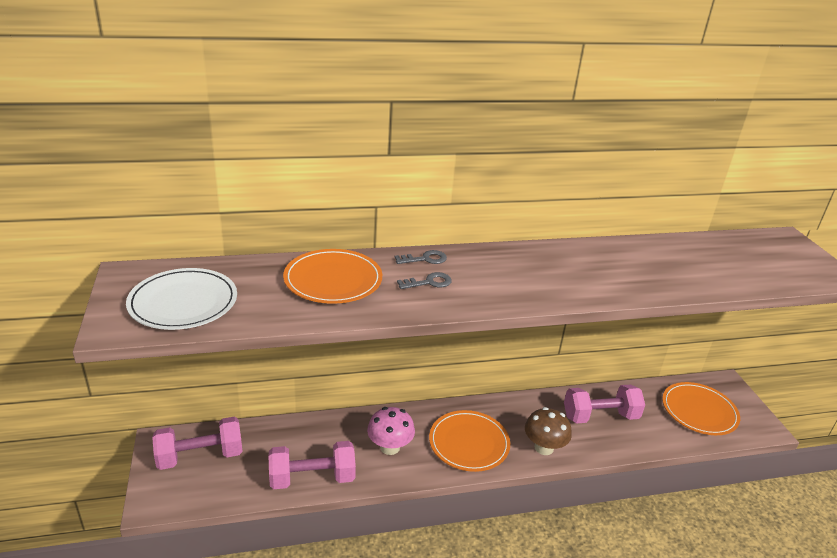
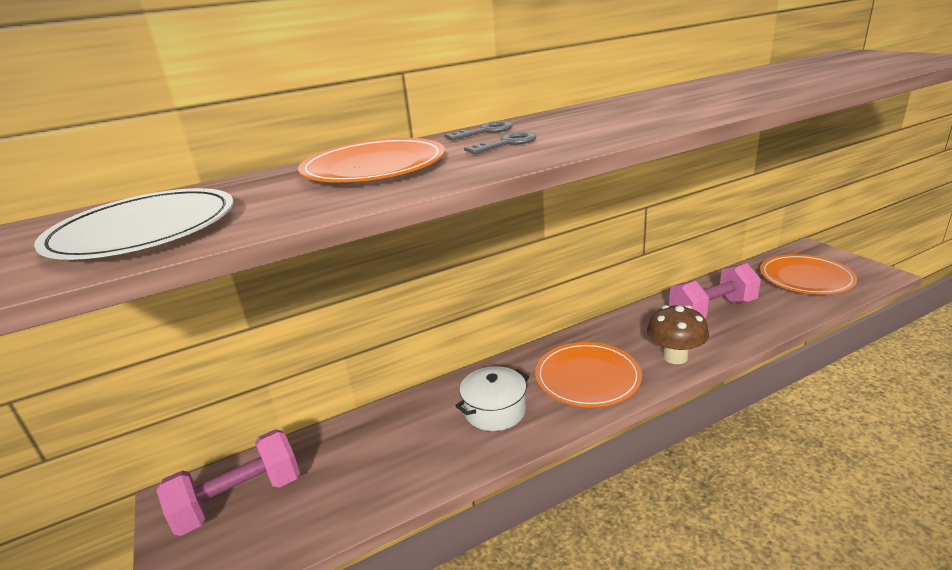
camera: 10 degrees left, 5 degrees down
(312, 478) = (410, 478): pink dumbbell -> none
(390, 447) = (495, 410): pink mushroom -> white pot

